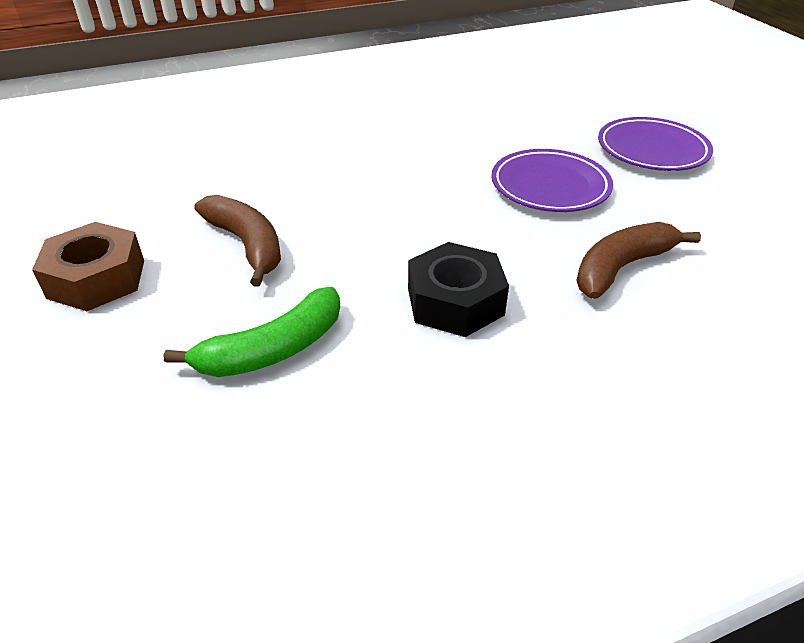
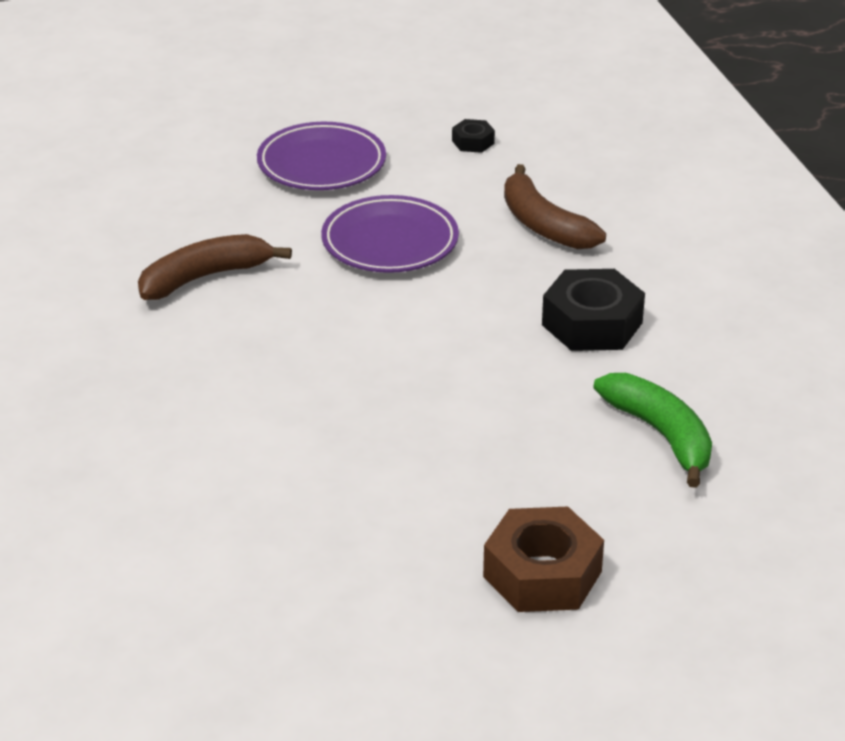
camera: 85 degrees left, 5 degrees down
(247, 245) = (483, 461): brown banana -> brown banana (205, 277)
(748, 221) = (473, 142): none -> black nut

